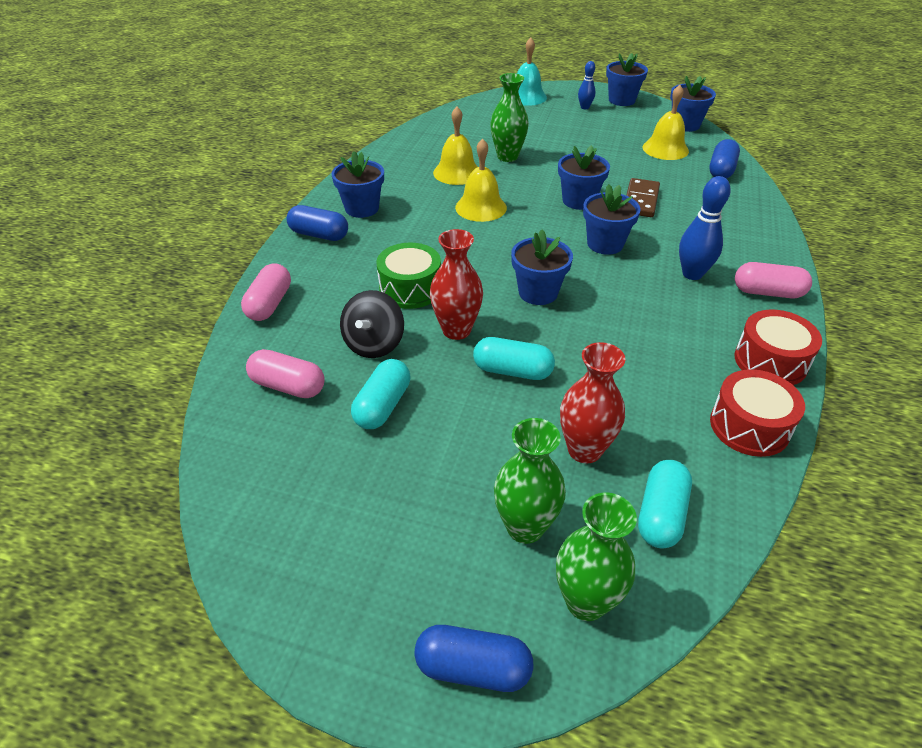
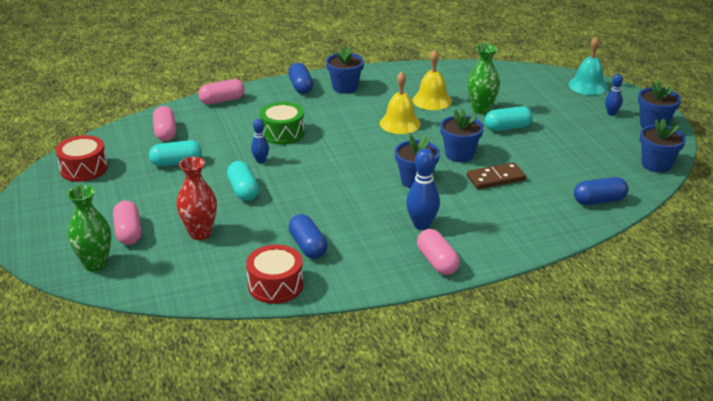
camera: 55 degrees right, 10 degrees down
(374, 344) = (222, 142): black spinning top -> none
(456, 330) = (260, 161): red vase -> blue bowling pin
(473, 668) = (37, 245): blue capsule -> blue capsule (308, 246)
(525, 527) = (128, 232): green vase -> pink capsule
(538, 292) = (328, 174): blue flower pot -> none
(661, 514) = (172, 271): turquoise capsule -> turquoise capsule (507, 128)
(665, 149) = (596, 167): yellow bell -> none
(770, 361) = (352, 280): red drum -> red drum (84, 169)

